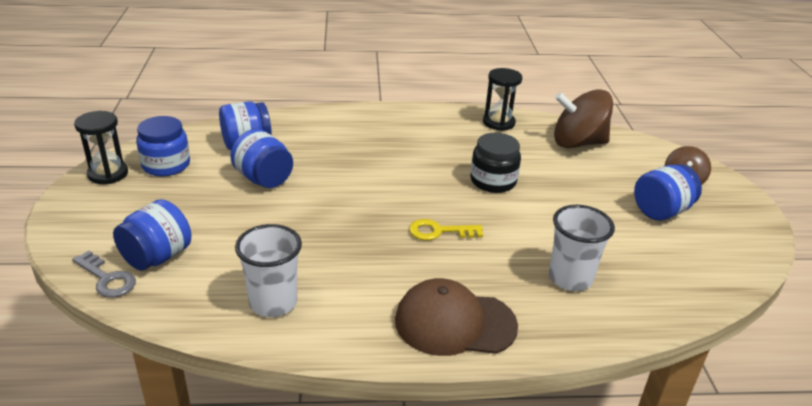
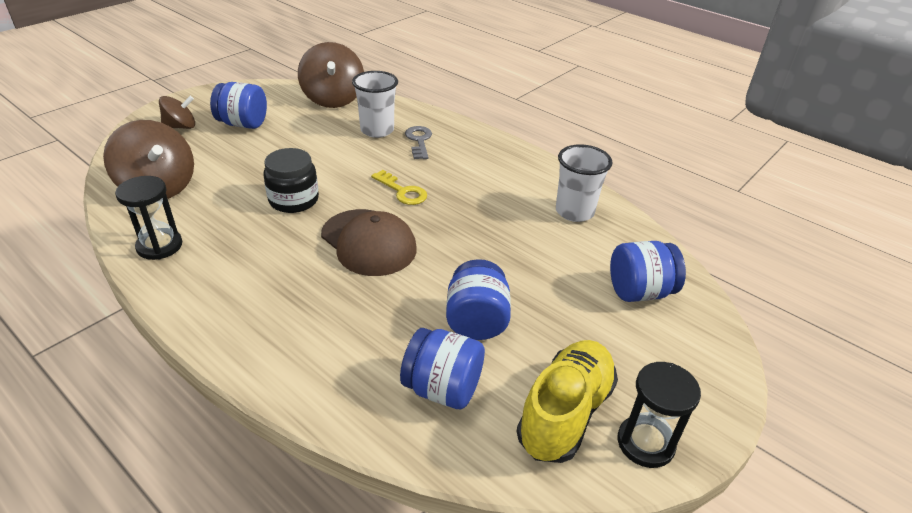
camera: 135 degrees left, 5 degrees up
(107, 279) = (691, 295): grey key -> grey key (419, 141)
(166, 165) = (565, 413): blue jar -> yellow shoe
(455, 323) = (478, 148): brown cap -> brown cap (368, 242)
(682, 289) = (333, 99): none -> brown spinning top

